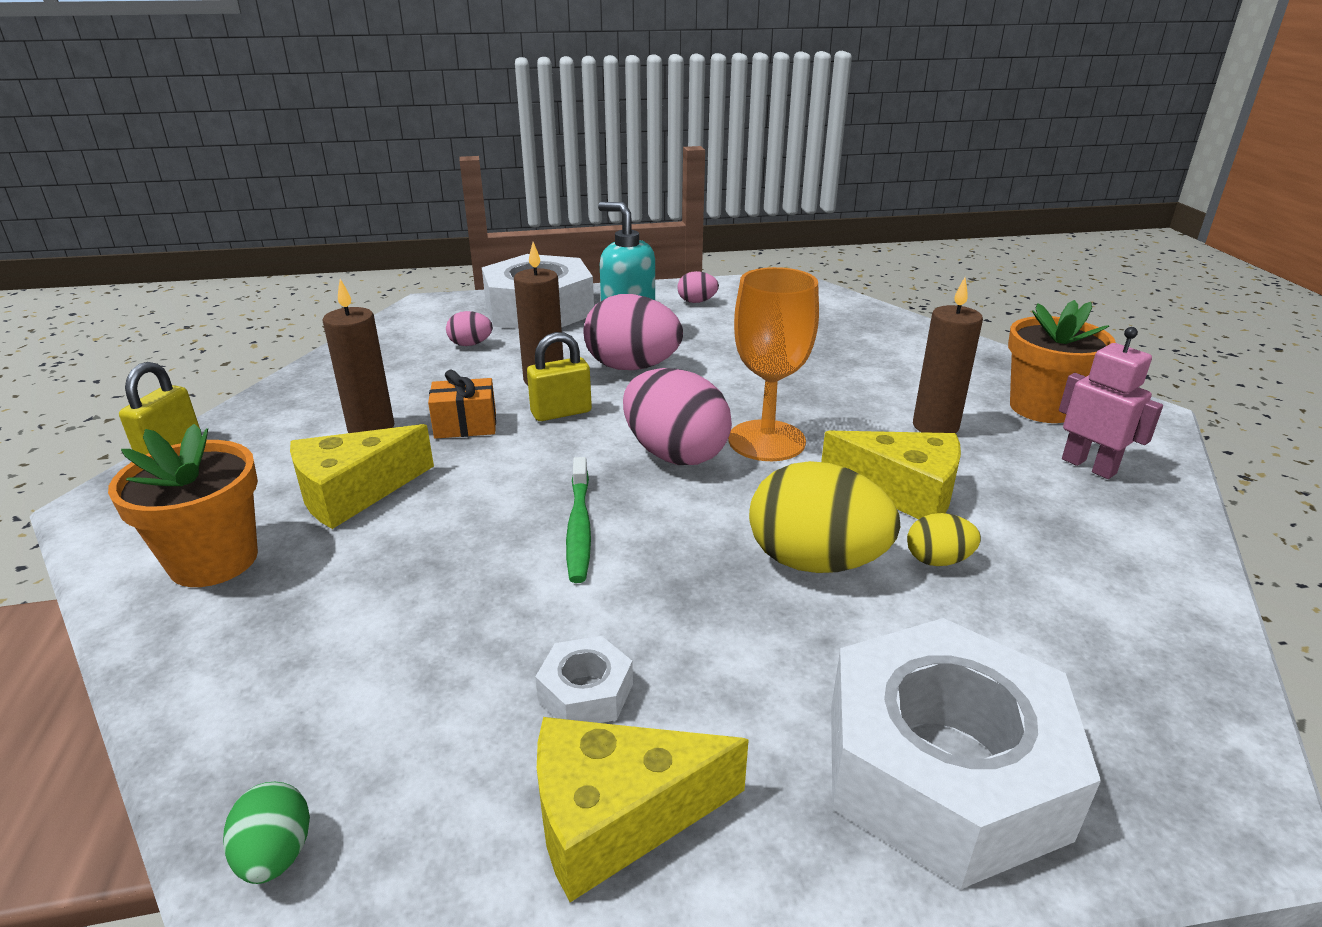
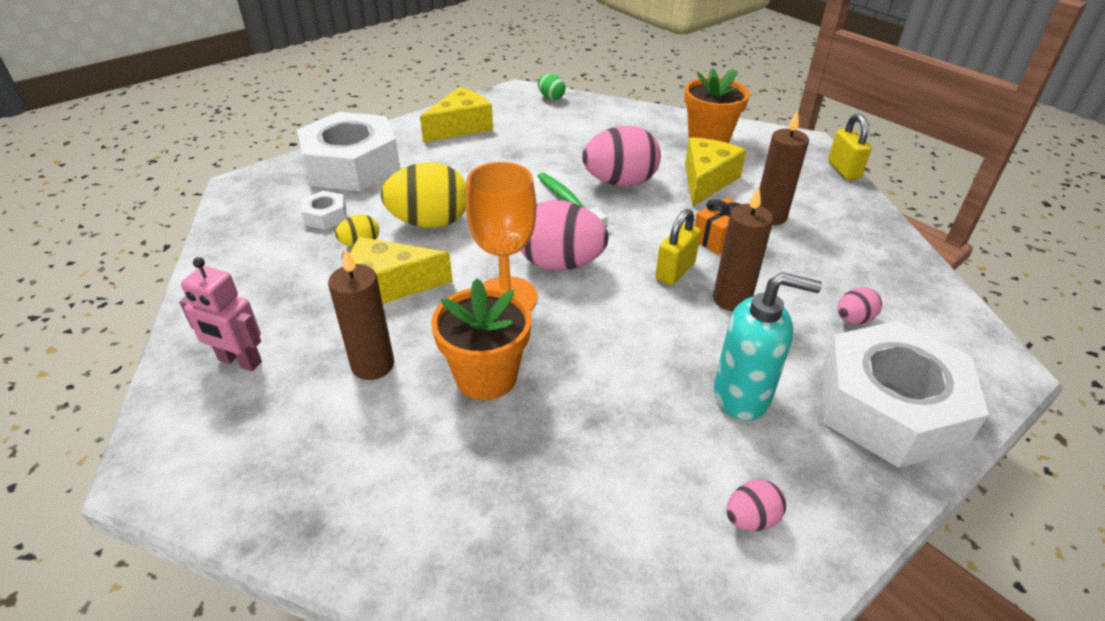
camera: 150 degrees right, 10 degrees up
(585, 692) = (499, 148): white nut -> white nut (325, 216)
(632, 367) = (682, 344): pink egg -> pink egg (620, 182)
(1042, 408) = (264, 436): orange flower pot -> orange flower pot (486, 376)

